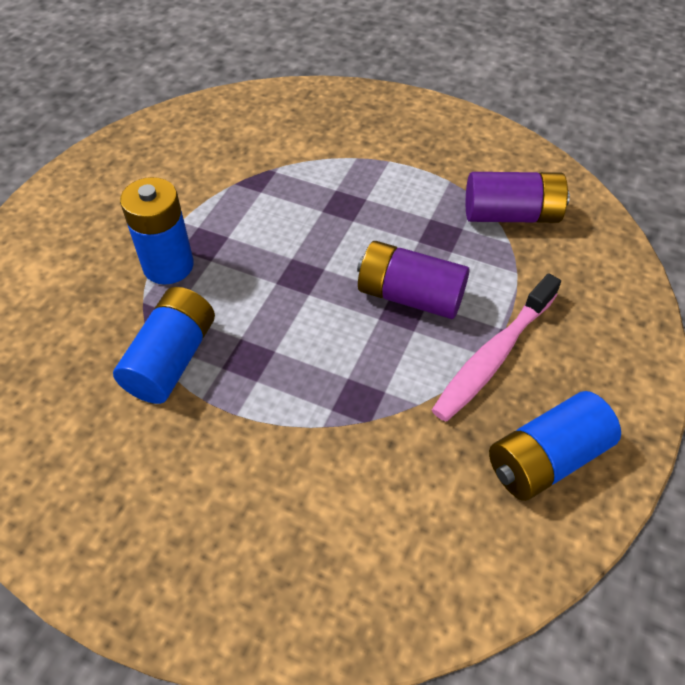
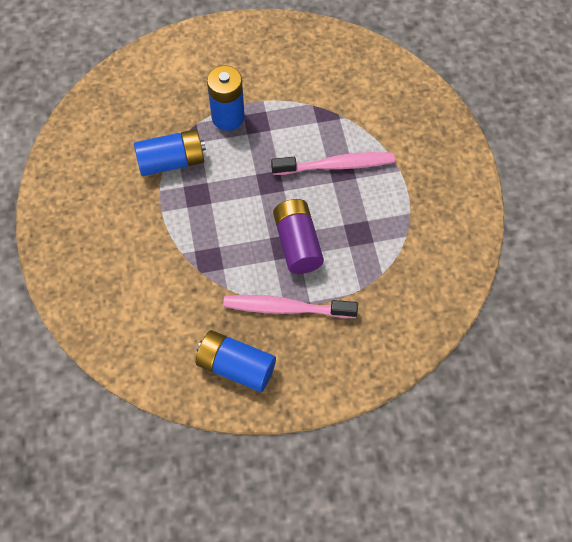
camera: 55 degrees right, 10 degrees up
(334, 205) = (336, 165): none -> pink toothbrush
(511, 215) = (407, 262): purple battery -> none

